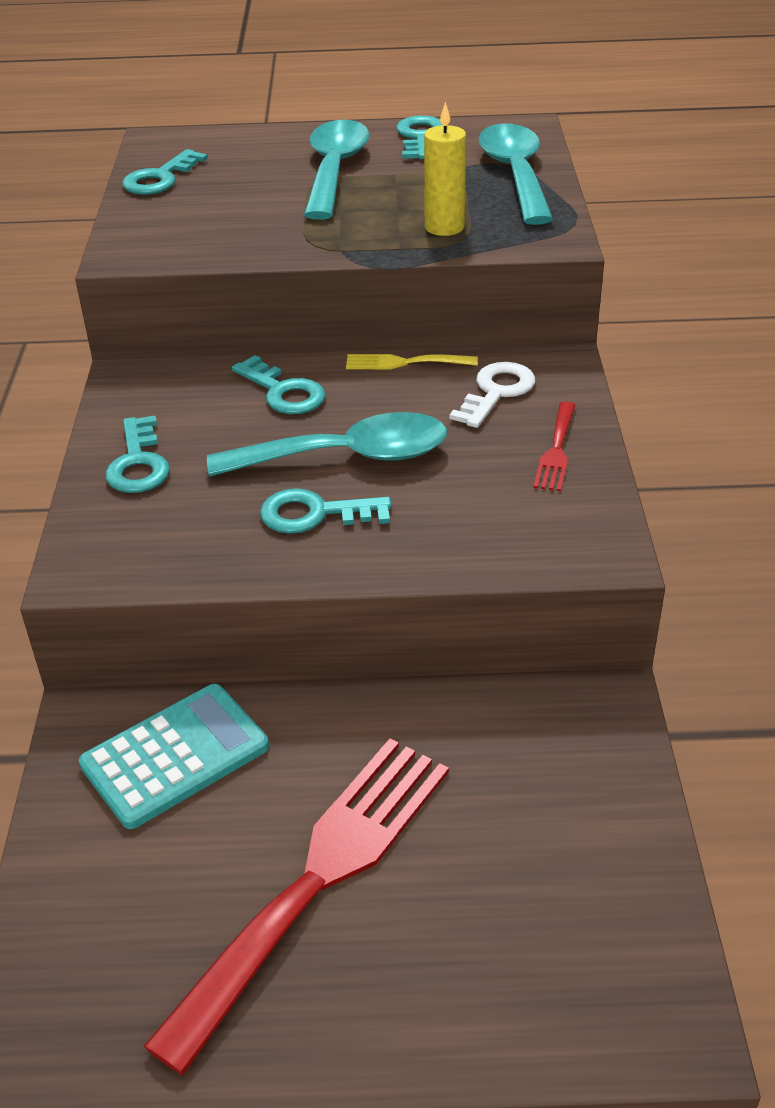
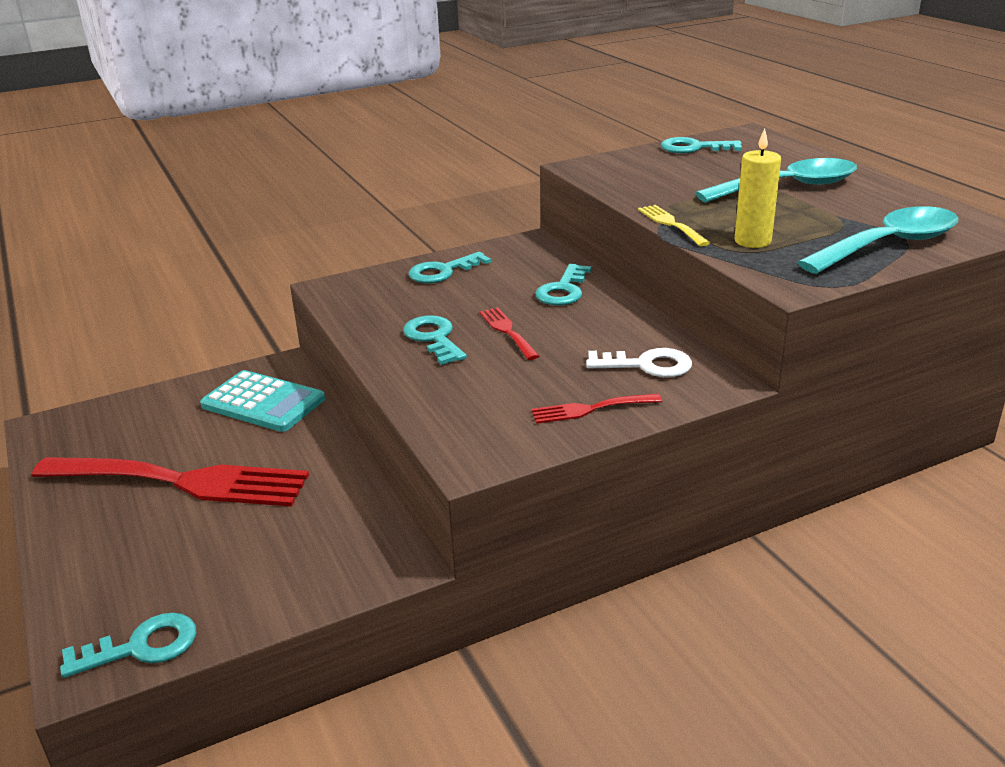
camera: 65 degrees right, 10 degrees down
(347, 457) = (507, 331): turquoise spoon -> red fork
(404, 363) = (647, 320): yellow fork -> yellow fork (671, 224)
(420, 137) = (896, 199): turquoise key -> turquoise key (142, 647)

